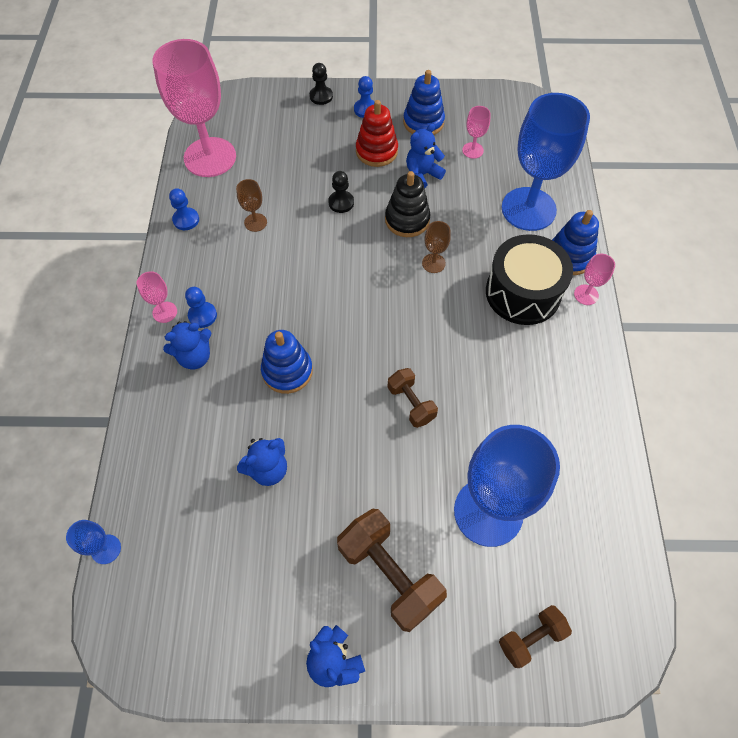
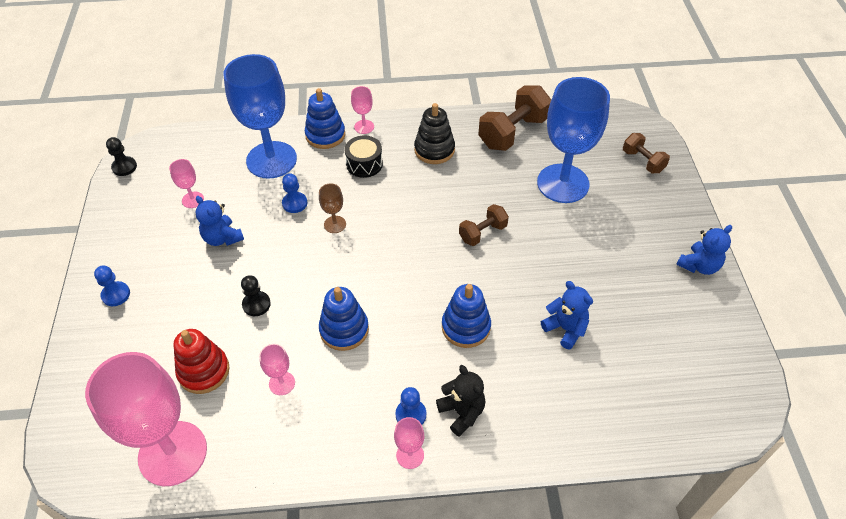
camera: 95 degrees left, 10 degrees down
(106, 549) = (675, 448): blue goblet -> none
(186, 220) = (276, 461): blue pawn -> blue pawn (294, 203)
(195, 357) = (462, 412): blue teddy bear -> black teddy bear
(255, 222) = (282, 383): brown goblet -> pink goblet
(321, 96) = (84, 342): black pawn -> black pawn (124, 167)
(376, 151) = (184, 279): red stacking toy -> red stacking toy (204, 371)
(389, 574) = (627, 238): brown dumbbell -> brown dumbbell (513, 132)
(407, 220) = (282, 247): black stacking toy -> black stacking toy (434, 150)
(423, 122) = (146, 241): blue stacking toy -> blue stacking toy (344, 330)
(523, 292) = (364, 164): black drum -> black drum, size x0.56

